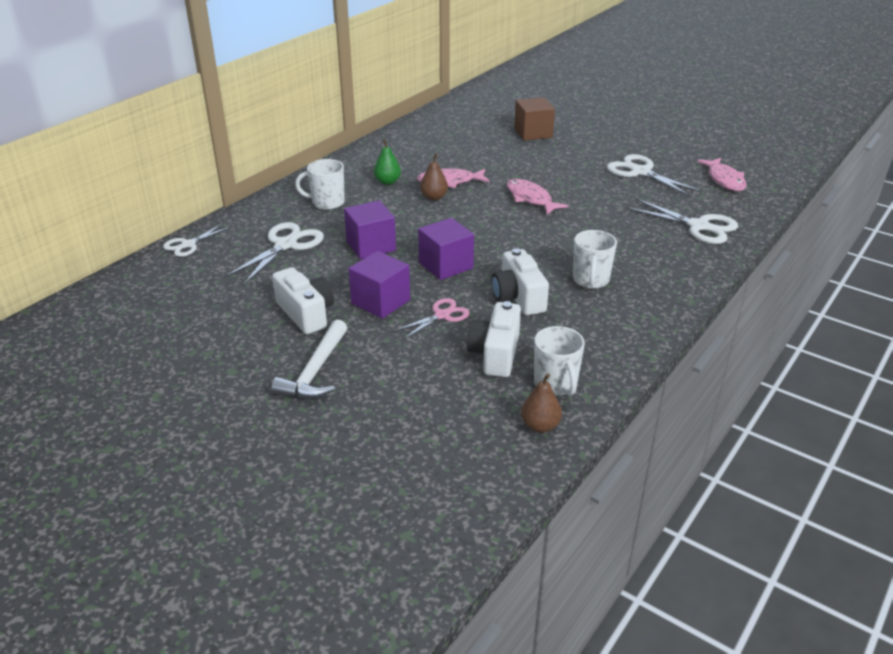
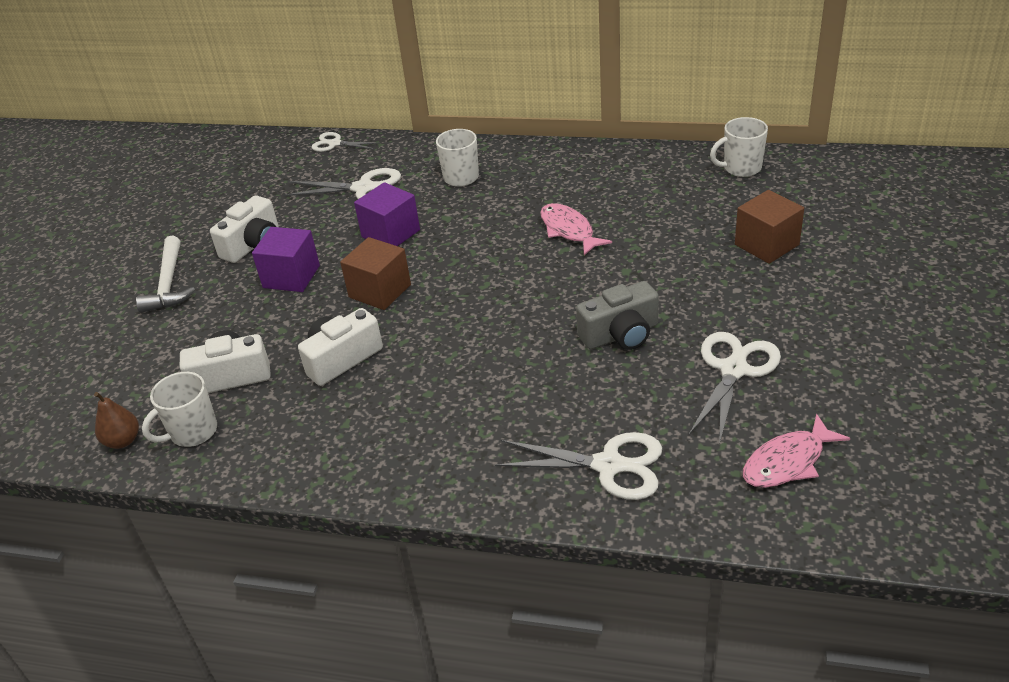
camera: 70 degrees right, 5 degrees up
(315, 371) = (169, 283): white hammer -> white hammer turned 90 degrees counterclockwise
(387, 182) = (534, 193): green pear -> none
(434, 197) = (522, 233): brown pear -> none
(442, 315) = (284, 321): pink scissors -> none
(446, 265) = (380, 291): purple cube -> brown cube
(530, 198) = (574, 299): pink fish -> none
(581, 193) = (620, 334): none -> grey camera
(591, 280) = (406, 402): white mug -> white mug (741, 168)
(699, 226) = (609, 465): white scissors -> white scissors turned 90 degrees counterclockwise

